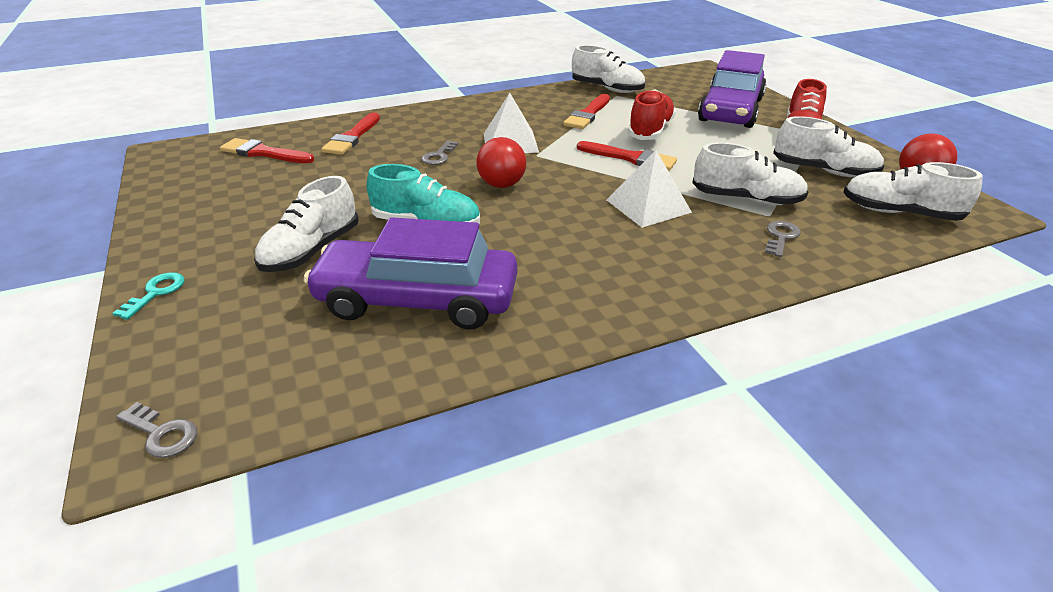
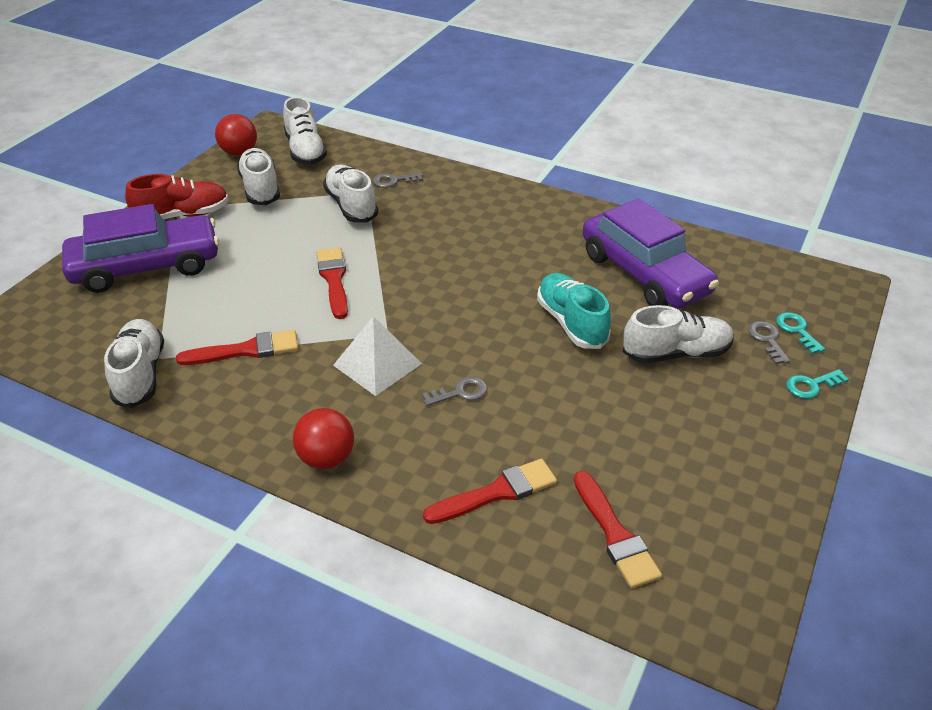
camera: 130 degrees left, 5 degrees up
(162, 433) = (834, 286): grey key -> grey key (767, 340)
(195, 338) = (797, 330): none -> turquoise key
(502, 185) = (467, 321): red ball -> red ball (326, 458)
(648, 206) = (412, 240): white pyramid -> none
(650, 131) = (255, 293): red shoe -> none

